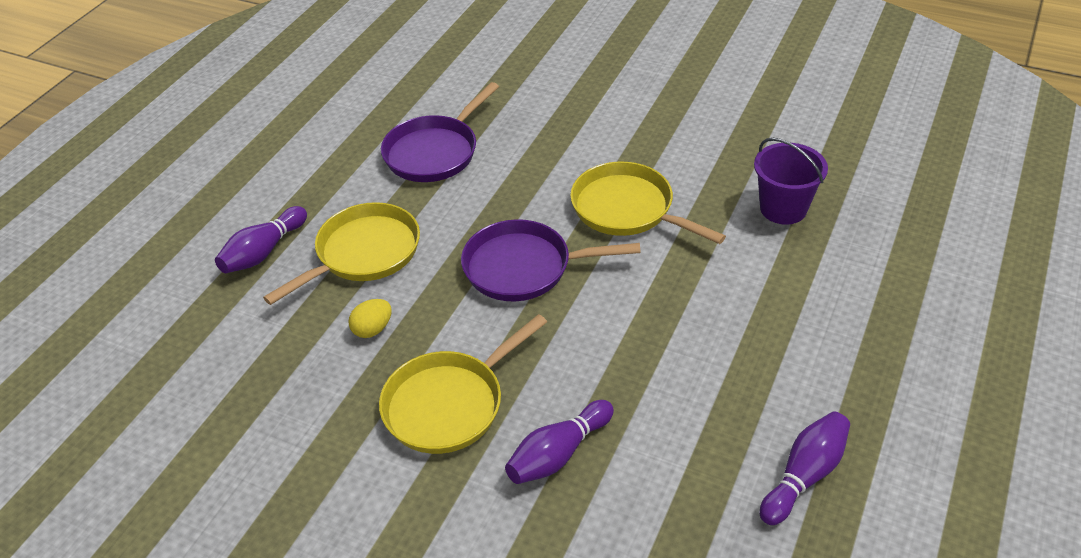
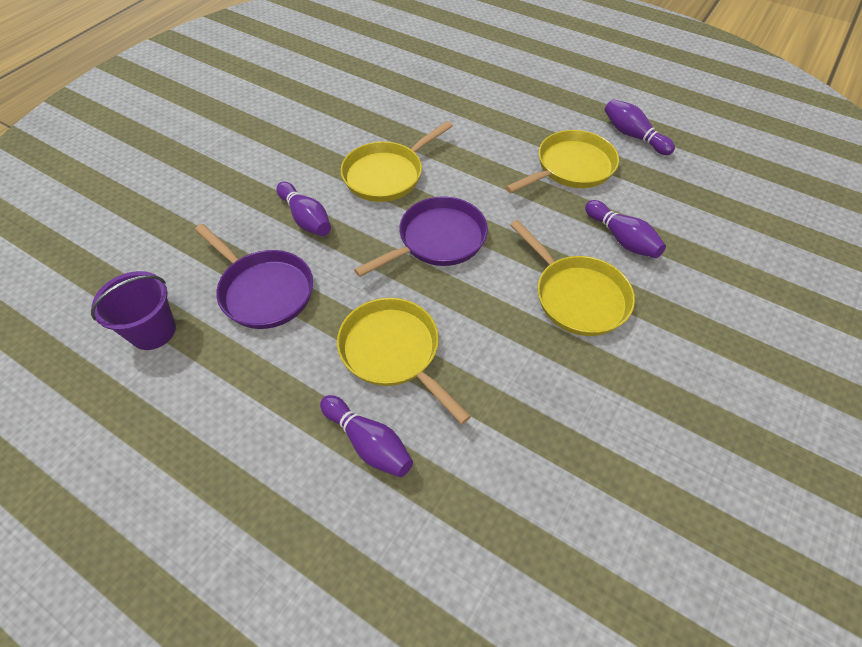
camera: 85 degrees left, 10 degrees up
(373, 329) = (492, 346): yellow egg -> none
(524, 267) = (437, 240): purple pan -> purple pan turned 135 degrees counterclockwise
(539, 159) = (306, 218): none -> purple bowling pin
(696, 393) = (571, 167): none -> yellow pan
(783, 208) = (410, 102): purple bucket -> purple bucket (153, 331)

